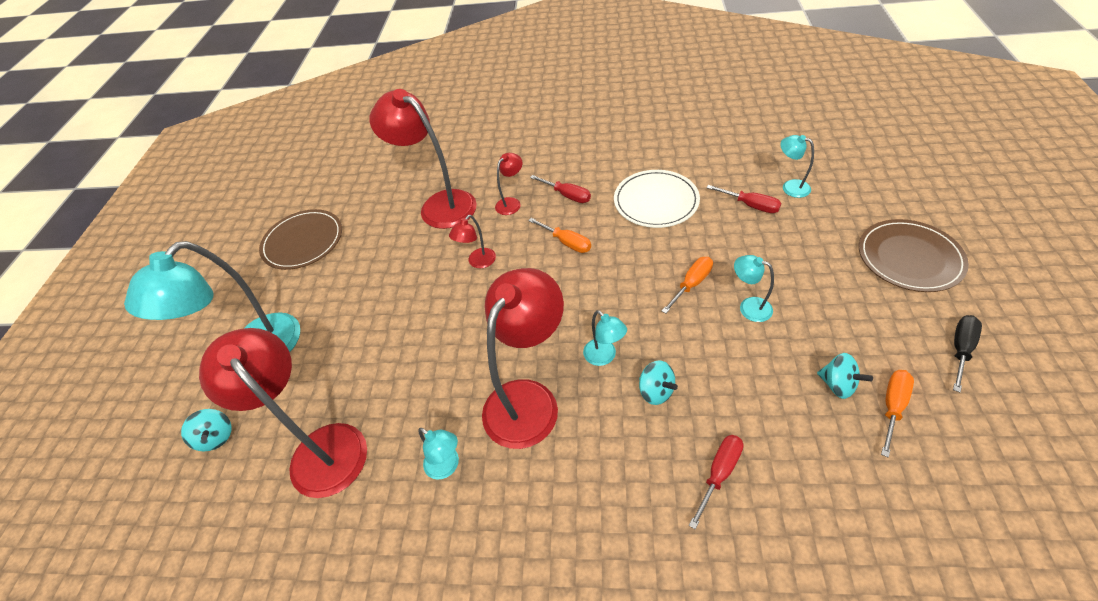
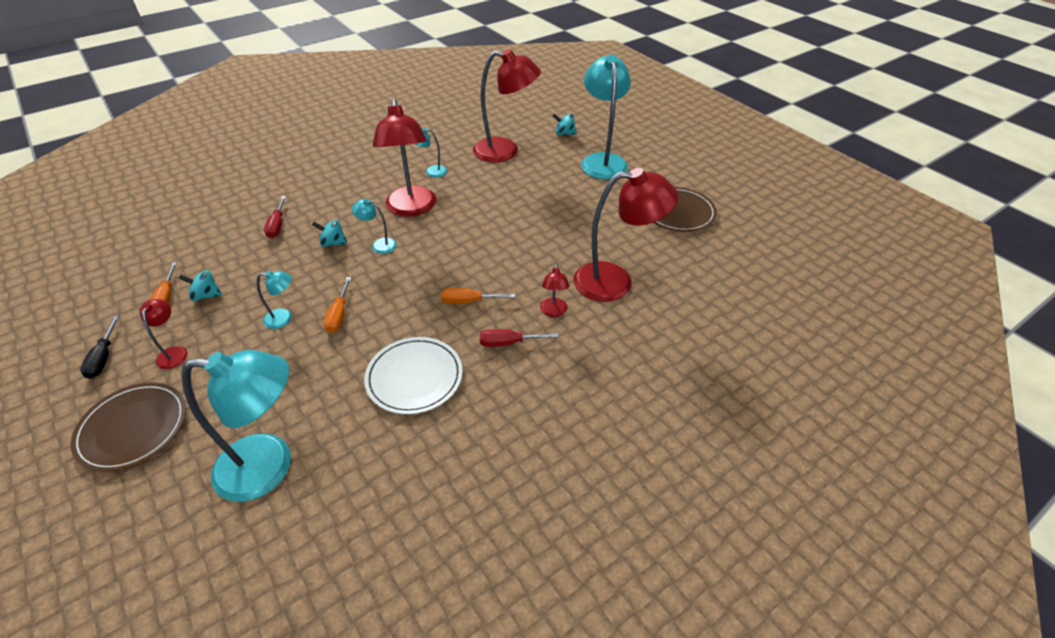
camera: 135 degrees right, 5 degrees down
(478, 262) = (526, 257): red lamp -> red lamp (174, 352)
(750, 205) = (311, 418): red screwdriver -> none
(790, 187) = (270, 466): turquoise lamp -> turquoise lamp, size x2.21

